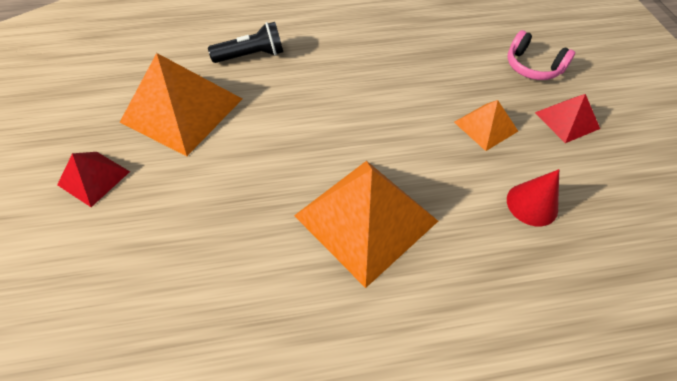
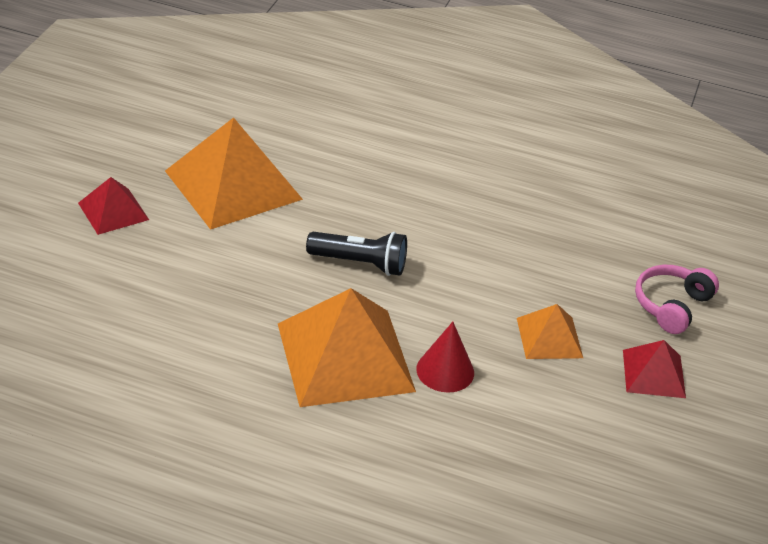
camera: 25 degrees right, 15 degrees down
(252, 56) = (344, 159): black flashlight -> black flashlight (360, 263)
(532, 67) = (671, 306): pink headphones -> pink headphones turned 60 degrees clockwise
(532, 204) = (528, 423): red cone -> red cone (445, 371)

